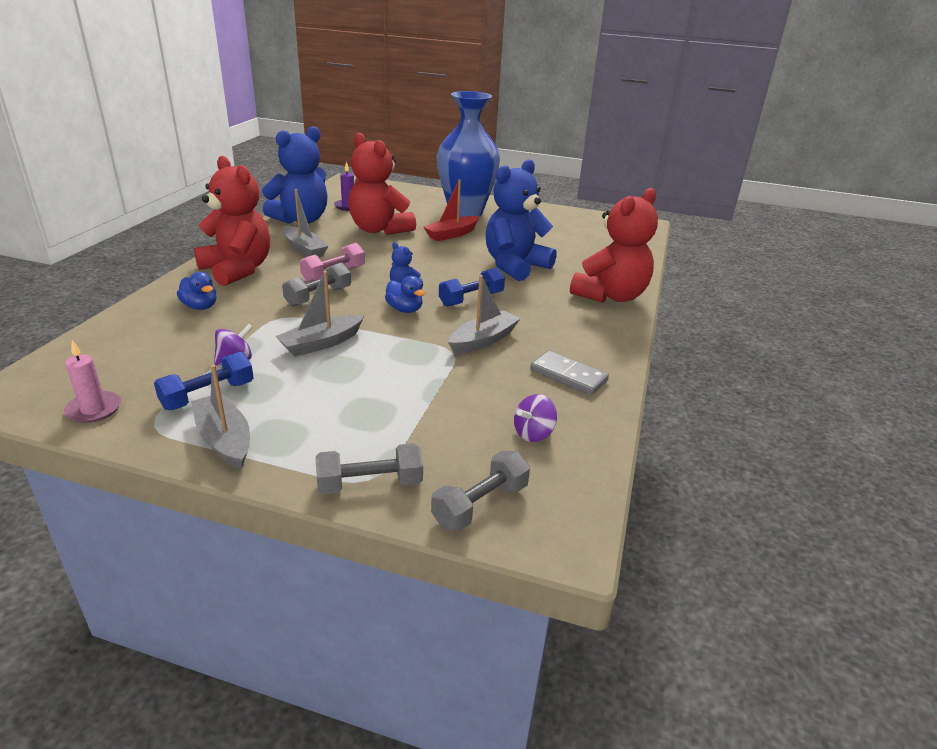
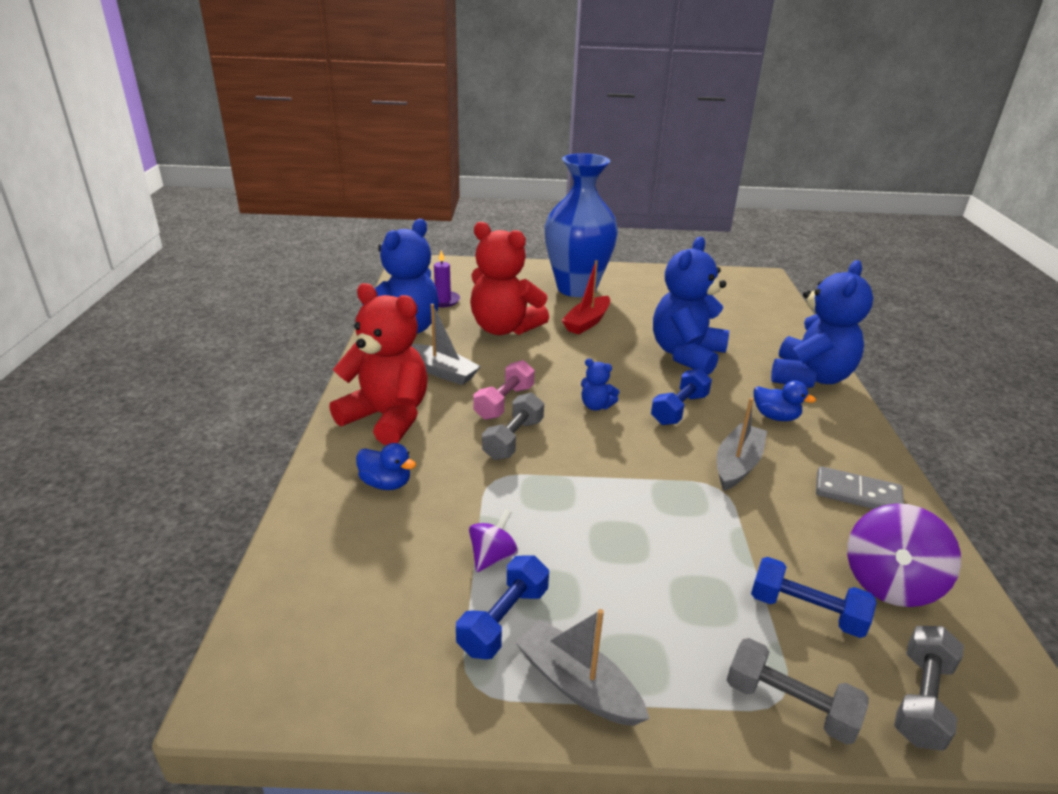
camera: 15 degrees left, 0 degrees up
(94, 409) = (380, 681): pink candle -> none
(321, 343) = (571, 508): grey boat -> none
(370, 484) = (789, 704): grey dumbbell -> grey dumbbell turned 60 degrees clockwise
(405, 309) = (622, 438): blue duck -> blue duck (775, 417)
(443, 436) = (806, 611): none -> blue dumbbell
(533, 433) = (889, 583): purple spinning top -> purple spinning top, size x1.78
(610, 296) = (810, 377): red teddy bear -> blue teddy bear

